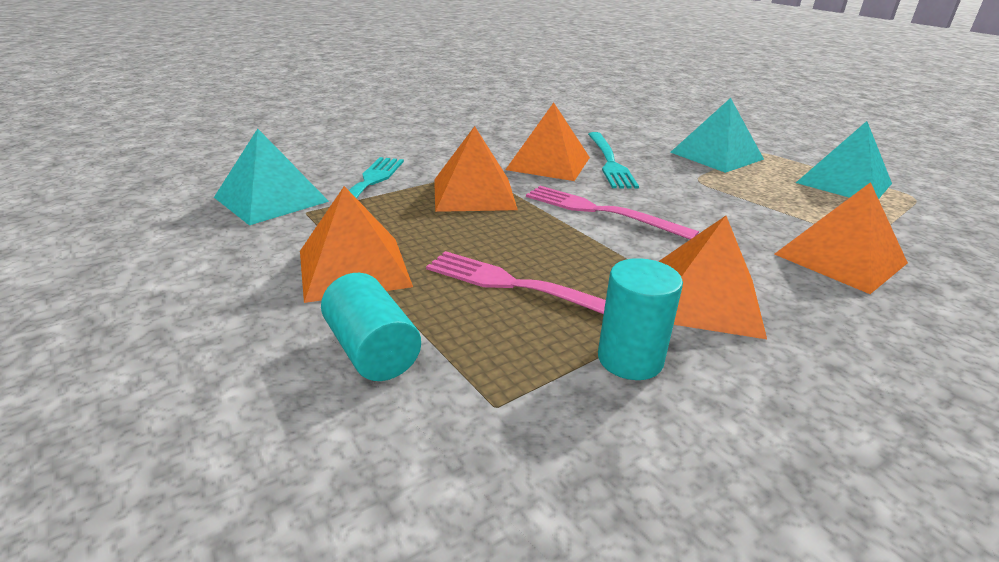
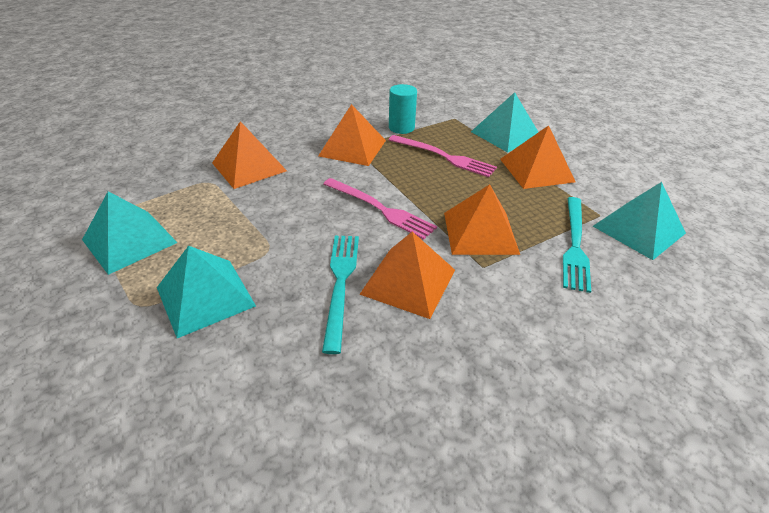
camera: 175 degrees left, 10 degrees up
(372, 350) = (506, 134): turquoise cylinder -> turquoise pyramid

